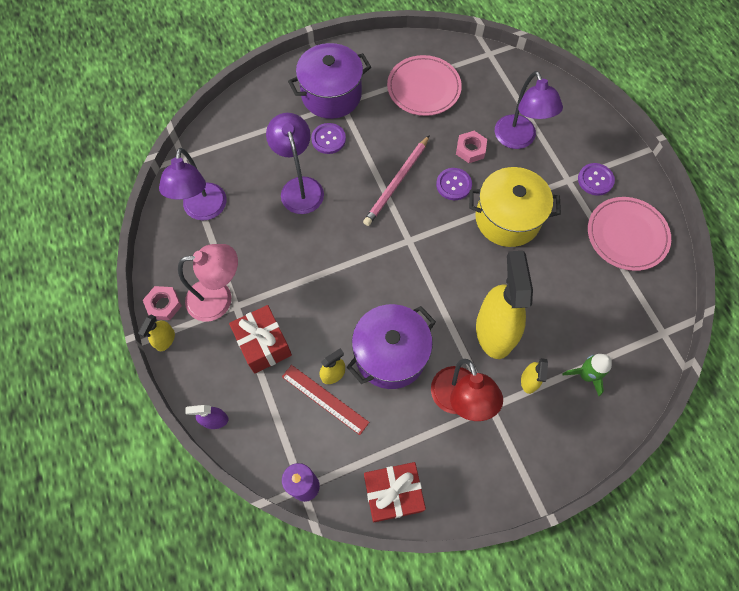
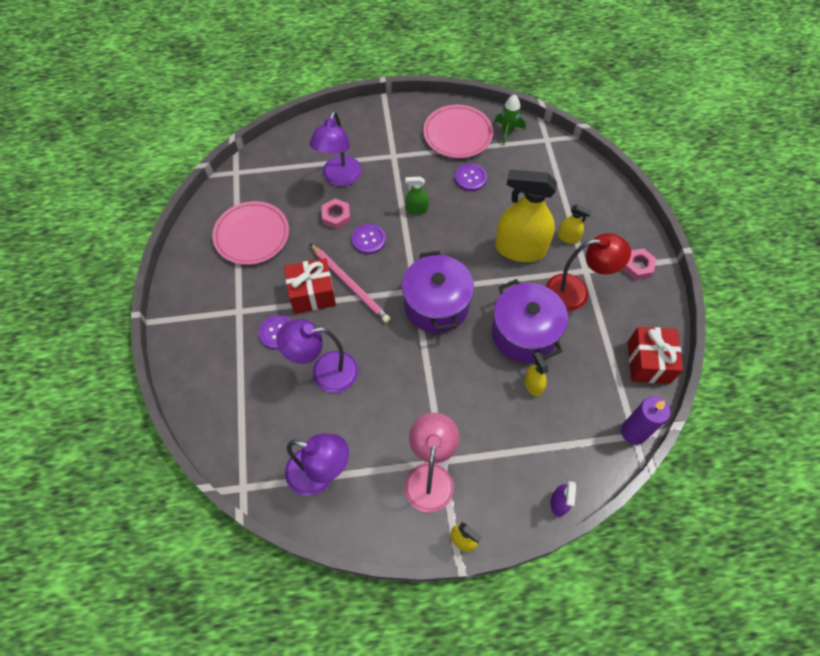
camera: 75 degrees left, 5 degrees down
(164, 305) = (422, 536): pink nut -> pink nut (637, 266)
(263, 345) = (490, 442): red gift -> red gift (312, 294)
(325, 399) = (555, 398): red ruler -> none
(331, 95) = (224, 318): purple pot -> purple pot (436, 305)
(507, 218) = (417, 209): yellow pot -> green spray bottle
(518, 139) = (339, 178): purple lamp -> purple lamp turned 105 degrees clockwise
(585, 375) = (571, 199): green rocket -> green rocket (507, 131)
(595, 180) = (400, 137): purple button -> purple button (470, 178)

